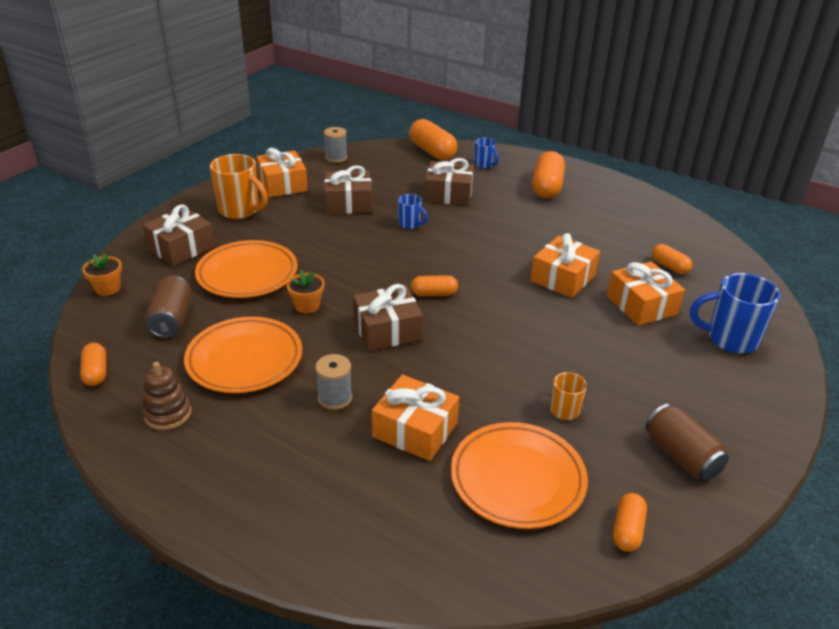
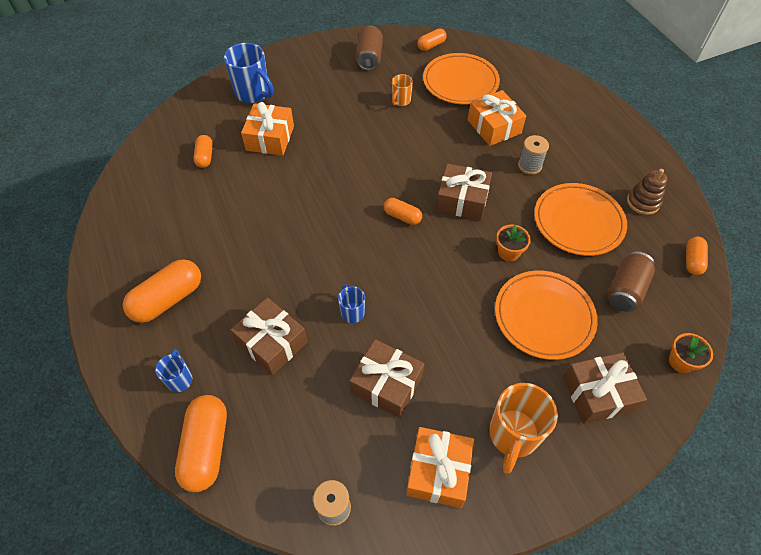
camera: 145 degrees left, 20 degrees up
(240, 211) = (513, 435): orange mug -> orange mug turned 135 degrees counterclockwise
(563, 278) = (292, 184): orange gift -> none

